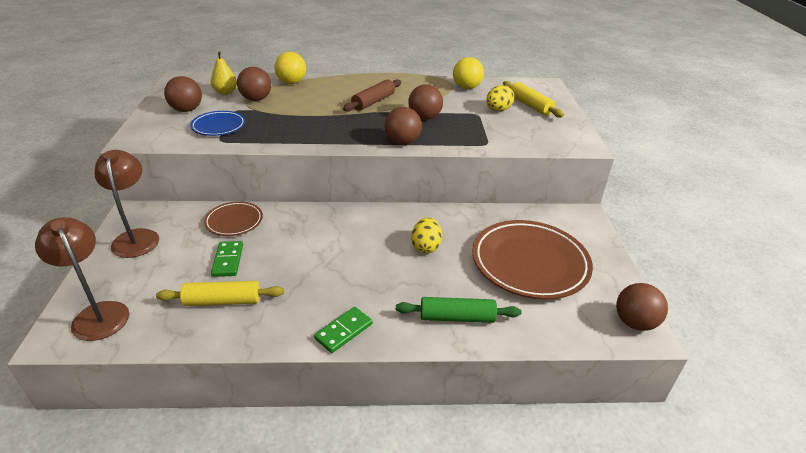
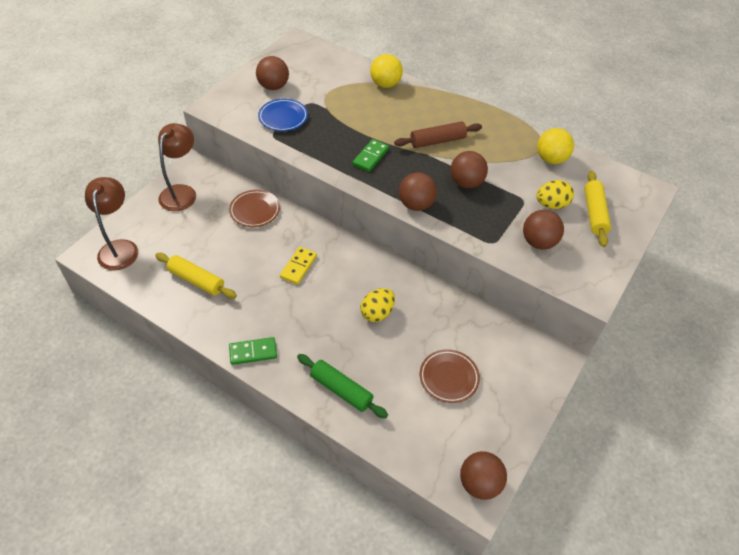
camera: 35 degrees right, 15 degrees up
(225, 92) = (319, 75): yellow pear -> none
(228, 260) = (224, 246): green domino -> green domino (370, 157)
(256, 99) = (337, 95): brown ball -> brown ball (538, 242)
(320, 245) = (298, 266): none -> yellow domino
(529, 263) = (449, 378): brown plate -> brown plate, size x0.52

